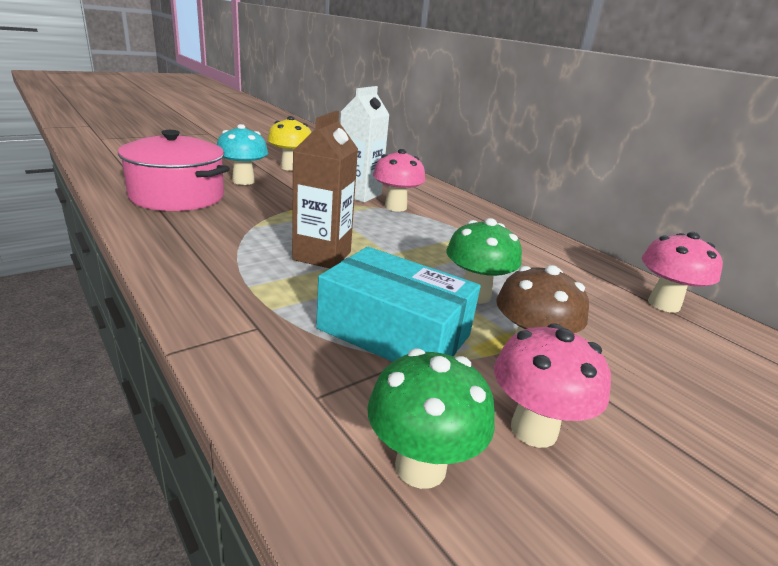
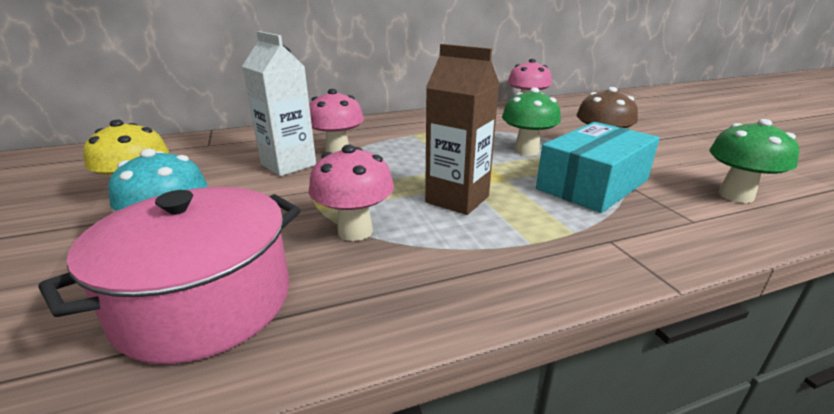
camera: 70 degrees left, 0 degrees up
(533, 429) = (678, 163): pink mushroom -> pink mushroom (355, 231)

